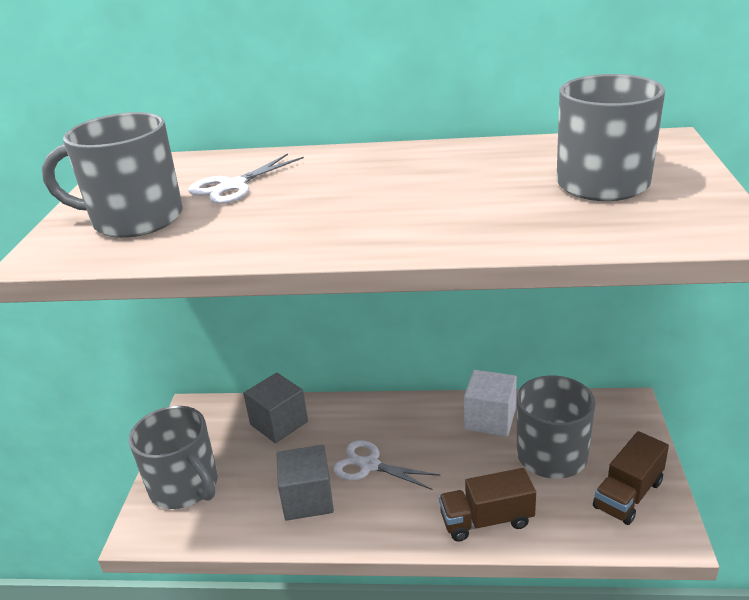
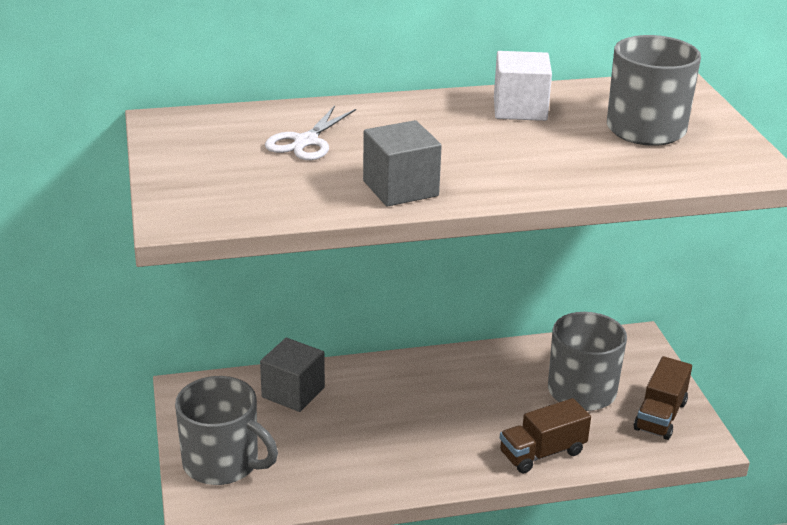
camera: 20 degrees left, 0 degrees up
(135, 219) = (235, 179): grey mug -> none
(308, 499) = (361, 458): grey cube -> grey cube (400, 188)
(369, 465) = (409, 420): white scissors -> none
(490, 419) = (511, 365): white cube -> white cube (520, 109)

